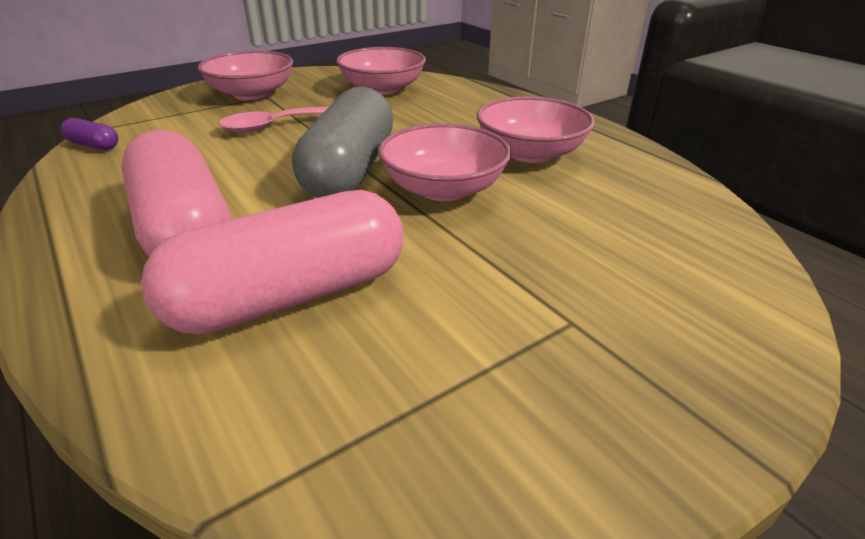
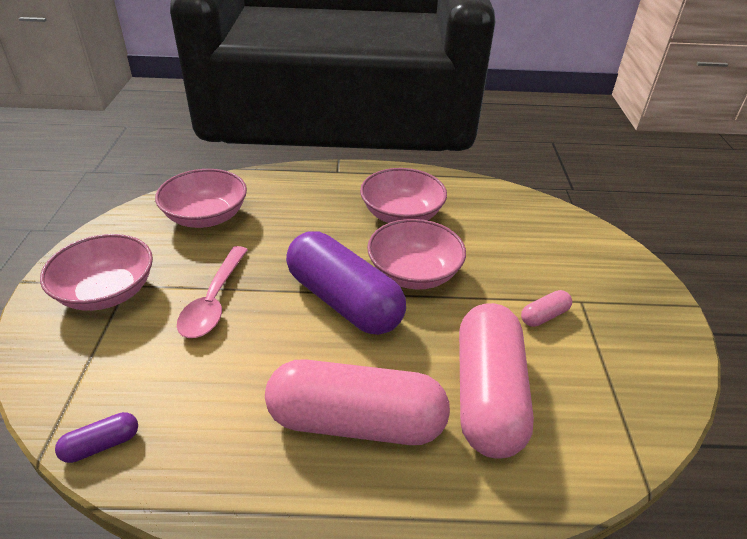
camera: 55 degrees left, 5 degrees up
(349, 170) = (343, 301): grey capsule -> purple capsule
(491, 297) = (544, 316): none -> pink capsule

